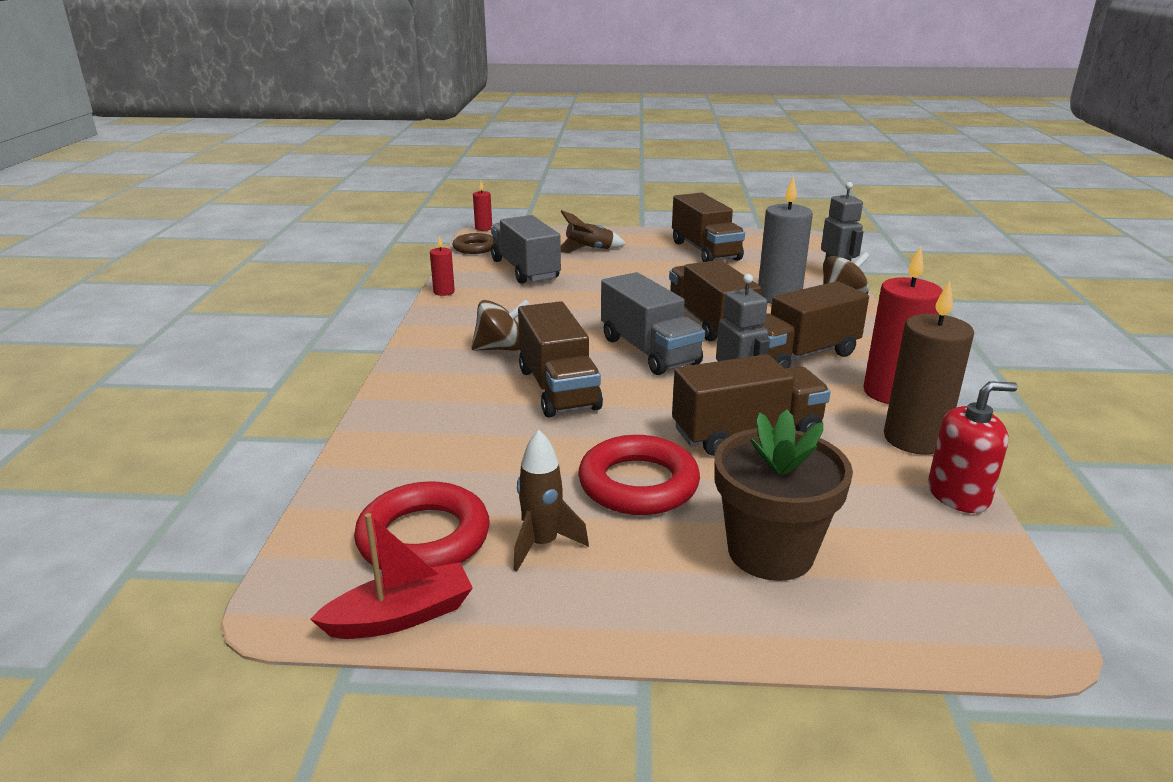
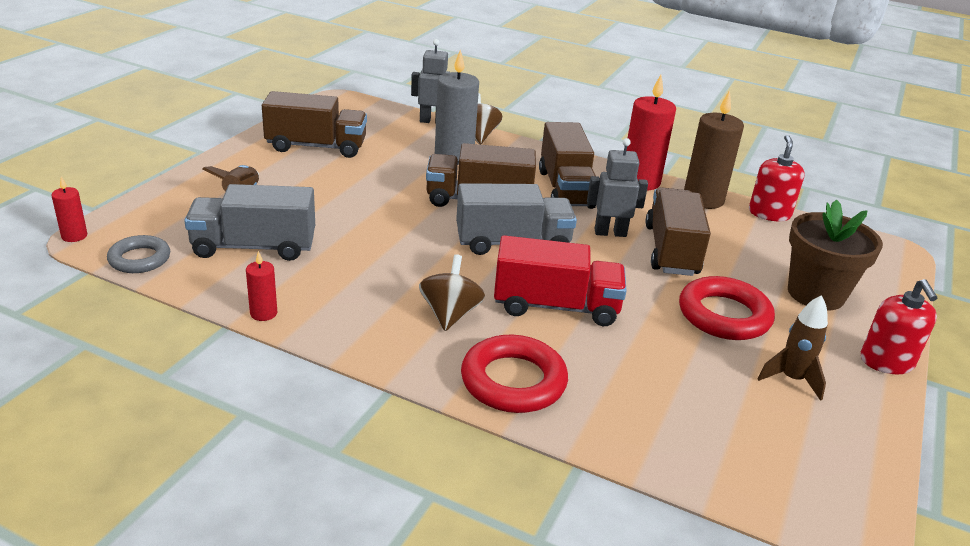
camera: 70 degrees left, 5 degrees up
(400, 616) = (869, 467): red boat -> none
(424, 537) = (772, 435): red ring -> red ring (513, 381)
(475, 248) = (139, 259): brown ring -> grey ring
(558, 389) = (556, 306): brown truck -> red truck
(650, 628) = (886, 362): none -> red soap dispenser

